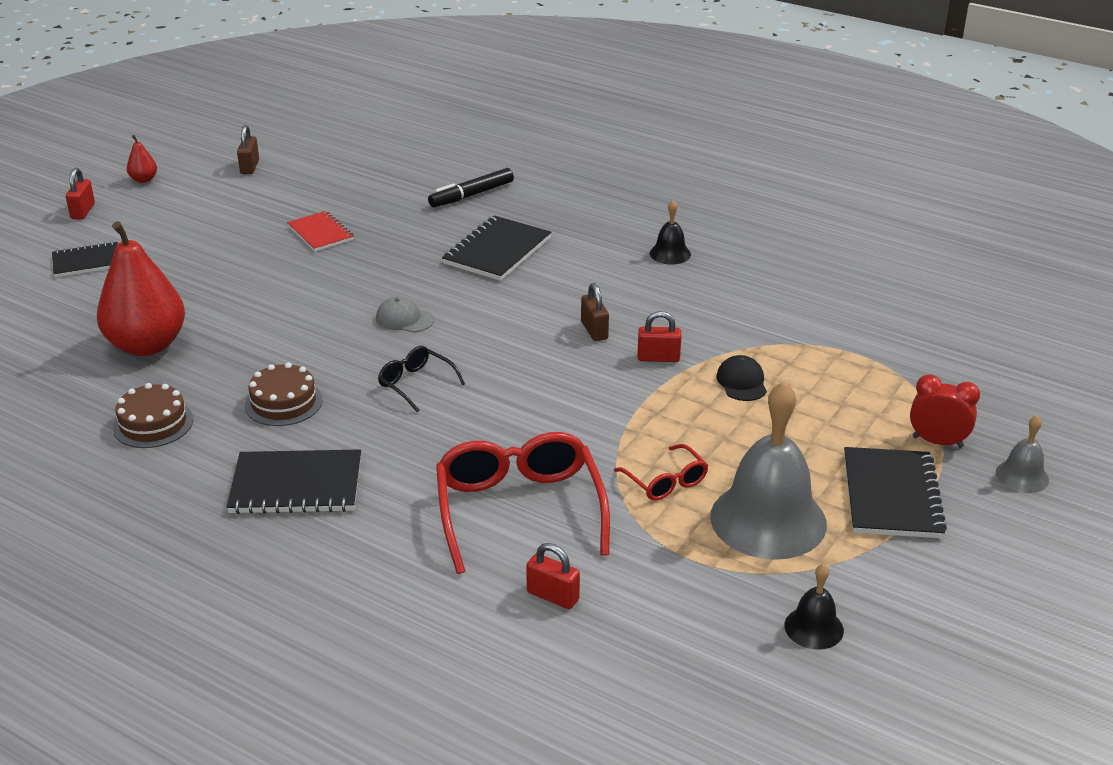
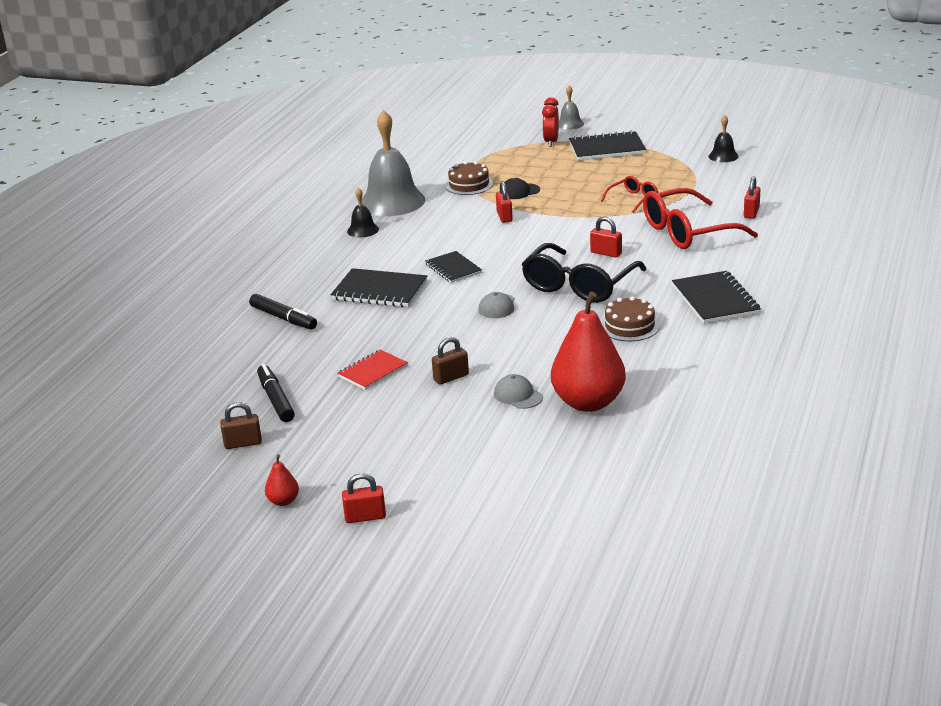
camera: 100 degrees left, 5 degrees down
(87, 261) = (467, 479): black notebook -> black notebook (453, 269)
(153, 423) = (686, 368): brown cake -> brown cake (469, 185)
(200, 306) = (518, 395): none -> grey cap
(311, 184) = (276, 399): none -> black marker
(415, 384) = (578, 285): black glasses -> black glasses, size x2.01
(495, 422) = (606, 253): none -> red padlock
(594, 330) = (480, 240): brown padlock -> brown padlock (451, 377)
(768, 520) = (648, 172): grey bell -> grey bell (392, 202)

